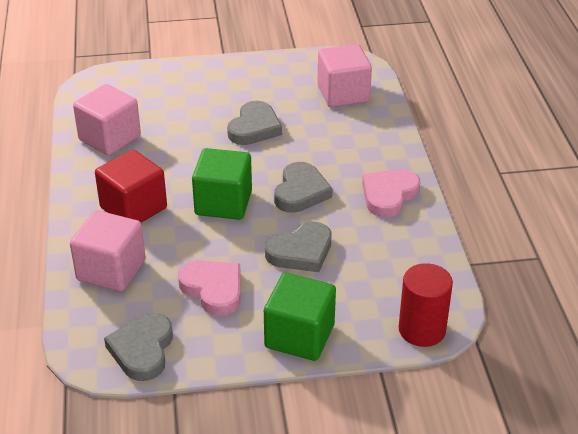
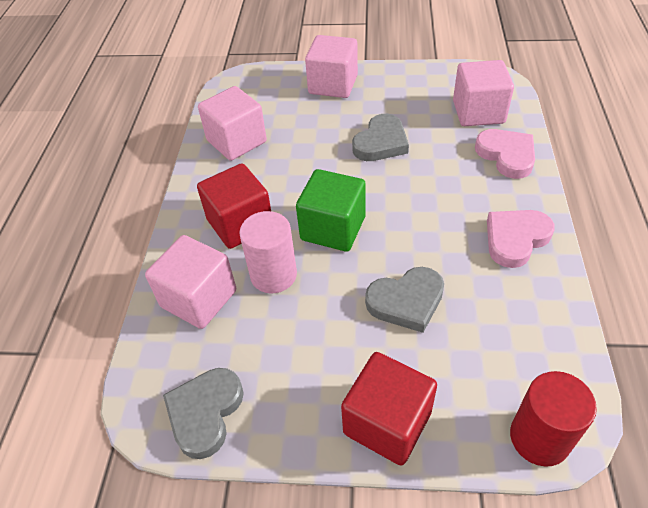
camera: 15 degrees right, 10 degrees up
(176, 245) = (273, 275): none -> pink cylinder
(195, 79) = (333, 85): none -> pink cube
(213, 289) = (300, 339): pink heart -> pink heart (506, 155)
(299, 336) = (387, 422): green cube -> red cube
(300, 192) = (417, 224): grey heart -> none

